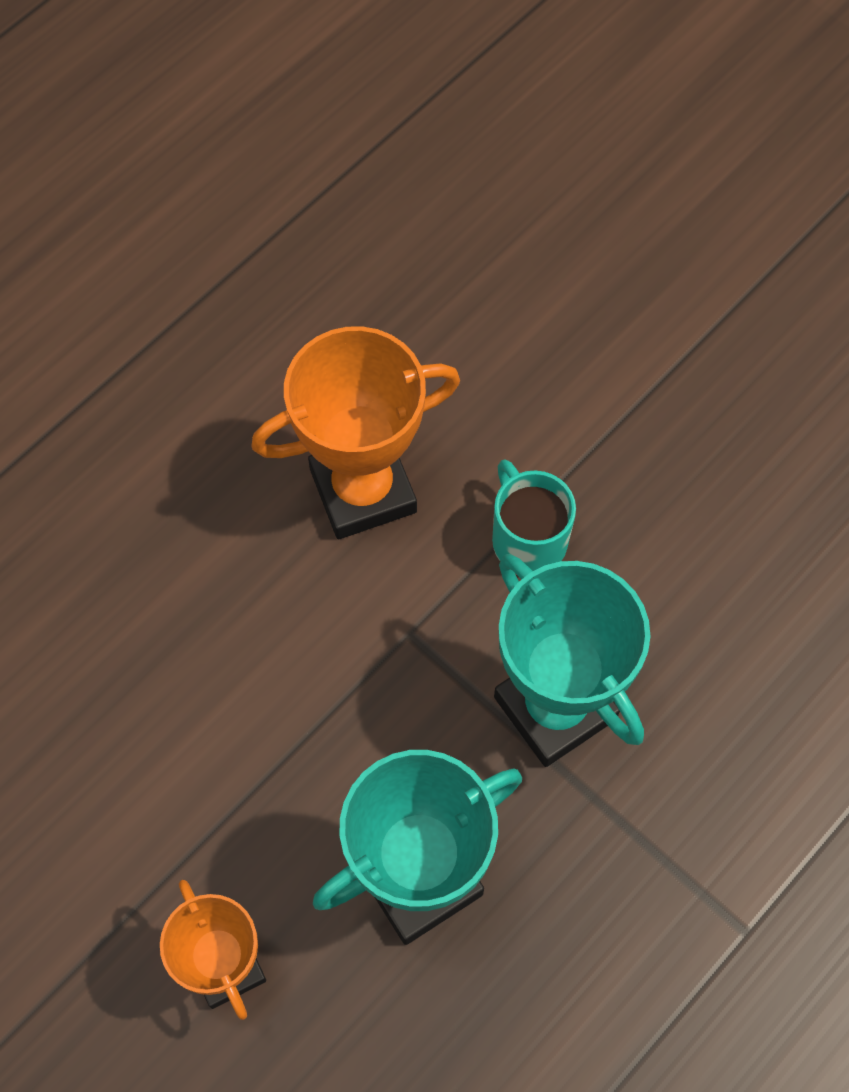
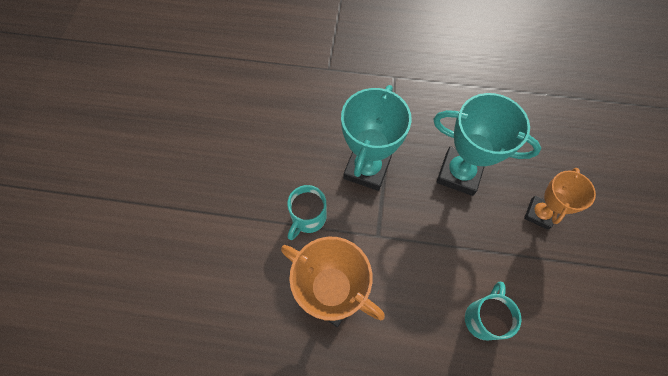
camera: 125 degrees left, 0 degrees up
(145, 701) = (483, 318): none -> turquoise mug

